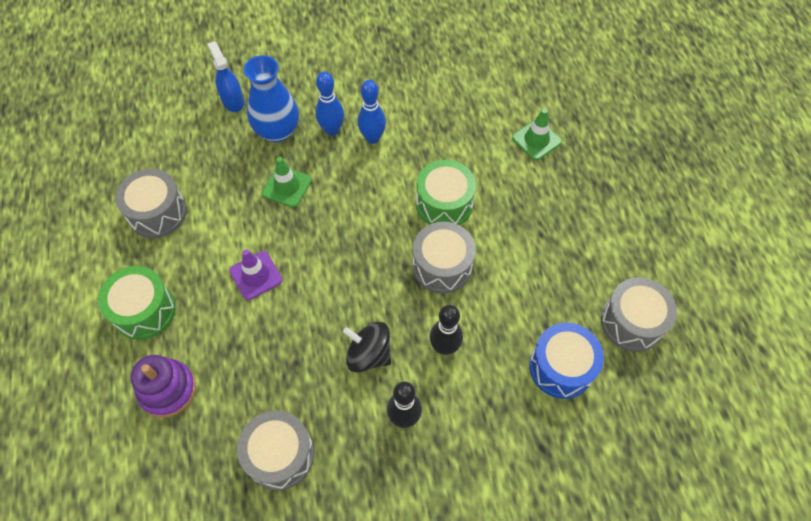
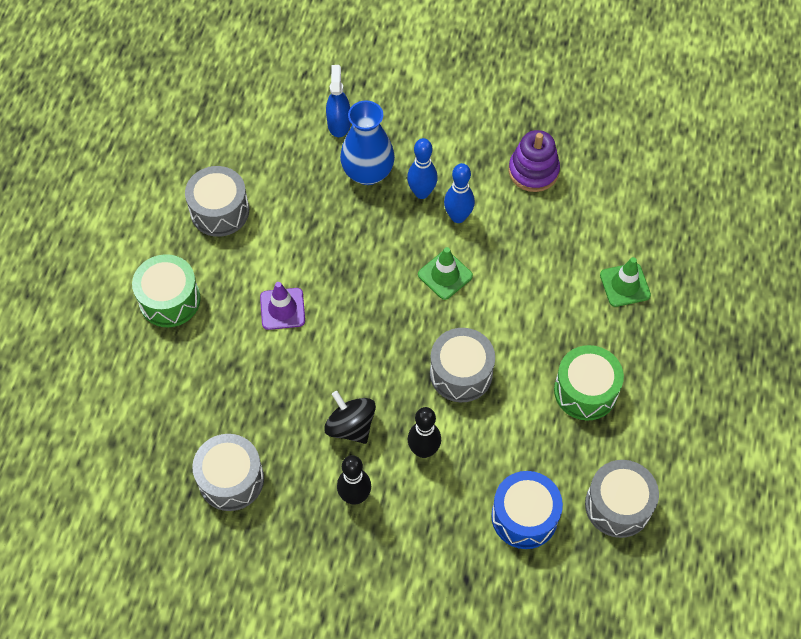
camera: 25 degrees right, 0 degrees up
(168, 390) = (160, 380): purple stacking toy -> purple stacking toy (533, 171)
(287, 186) = (350, 233): green traffic cone -> green traffic cone (445, 275)
(444, 204) = (495, 313): green drum -> green drum (585, 391)

